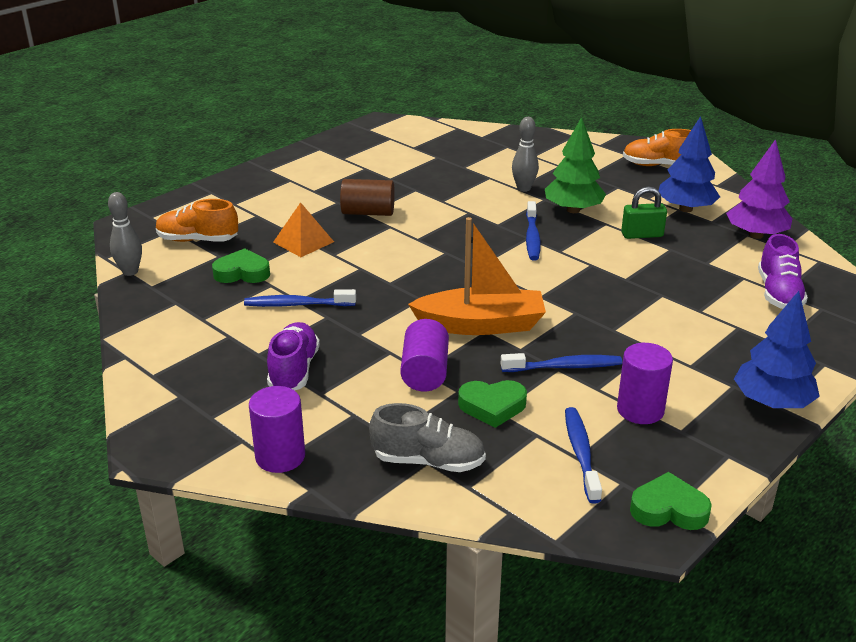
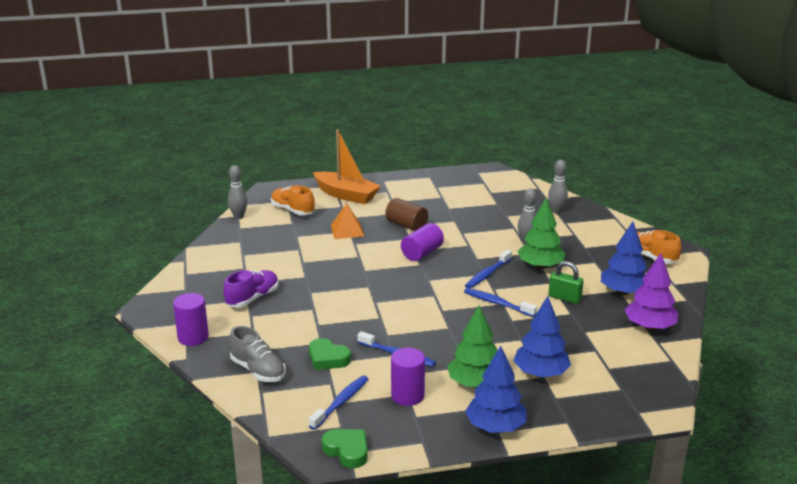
camera: 35 degrees right, 5 degrees down
(242, 273) = (293, 237): green heart -> none
(297, 304) = (298, 264): blue toothbrush -> blue toothbrush (497, 303)
(425, 372) = (317, 326): purple cylinder -> purple cylinder (422, 253)
(481, 325) = (383, 313): orange boat -> orange boat (346, 195)
(508, 146) = (556, 210): none -> grey bowling pin
(687, 363) = (475, 383): none -> green tree
(731, 324) = (540, 373): none -> blue tree
(778, 293) = (605, 369): purple shoe -> none

